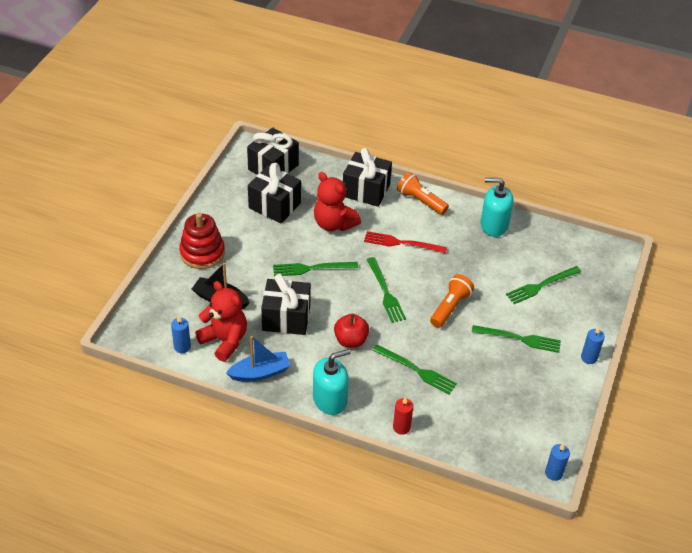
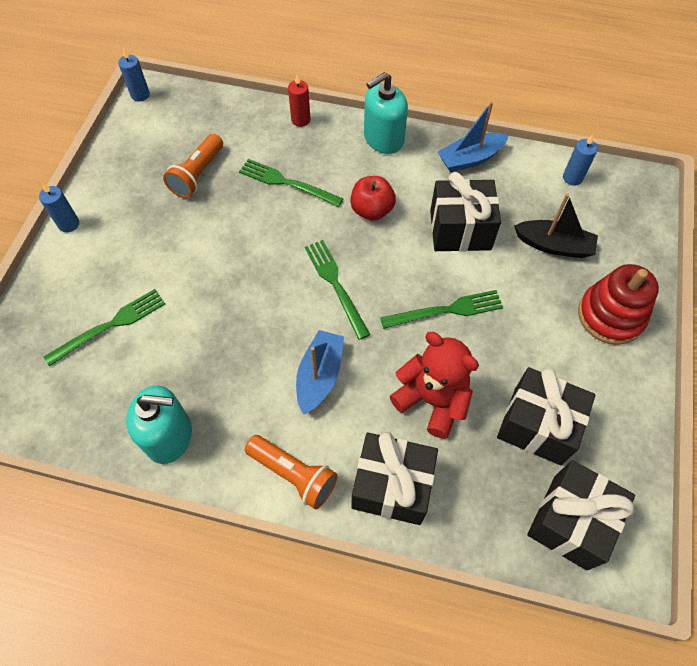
camera: 175 degrees right, 15 degrees up
(224, 341) = (526, 191): red teddy bear -> none
(401, 243) = (319, 376): red fork -> blue boat
(450, 307) = (245, 273): orange flashlight -> orange flashlight (198, 174)
(519, 339) = (155, 238): green fork -> none

